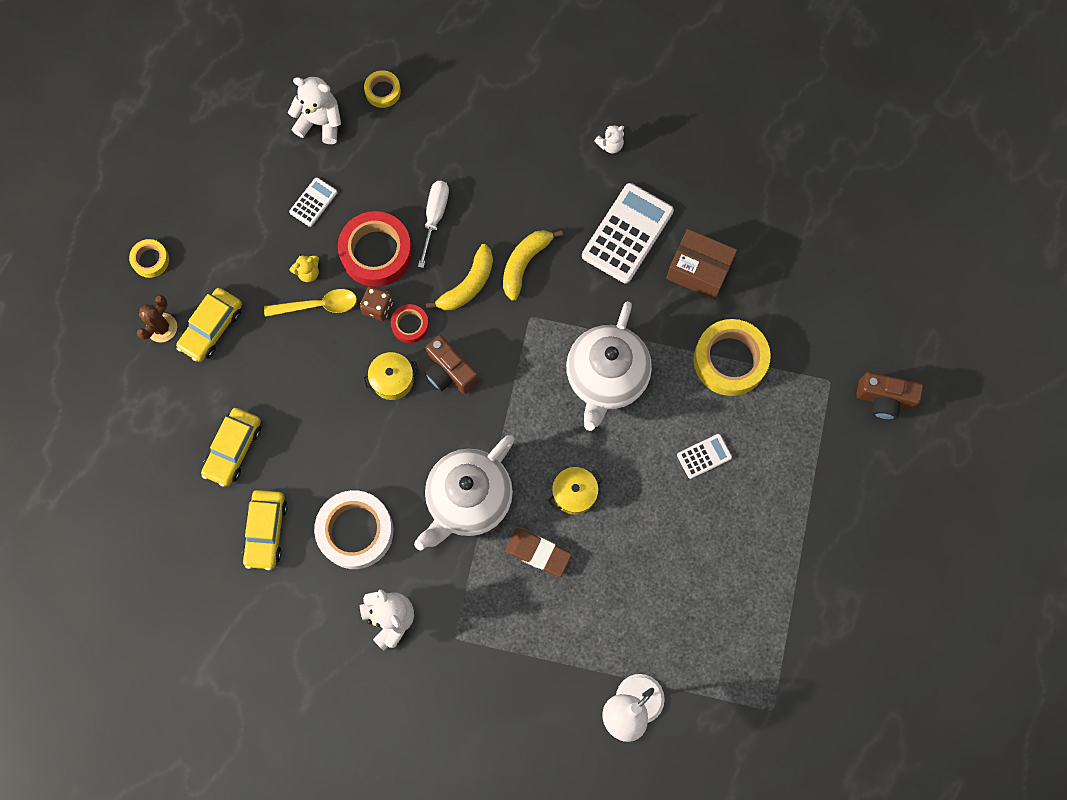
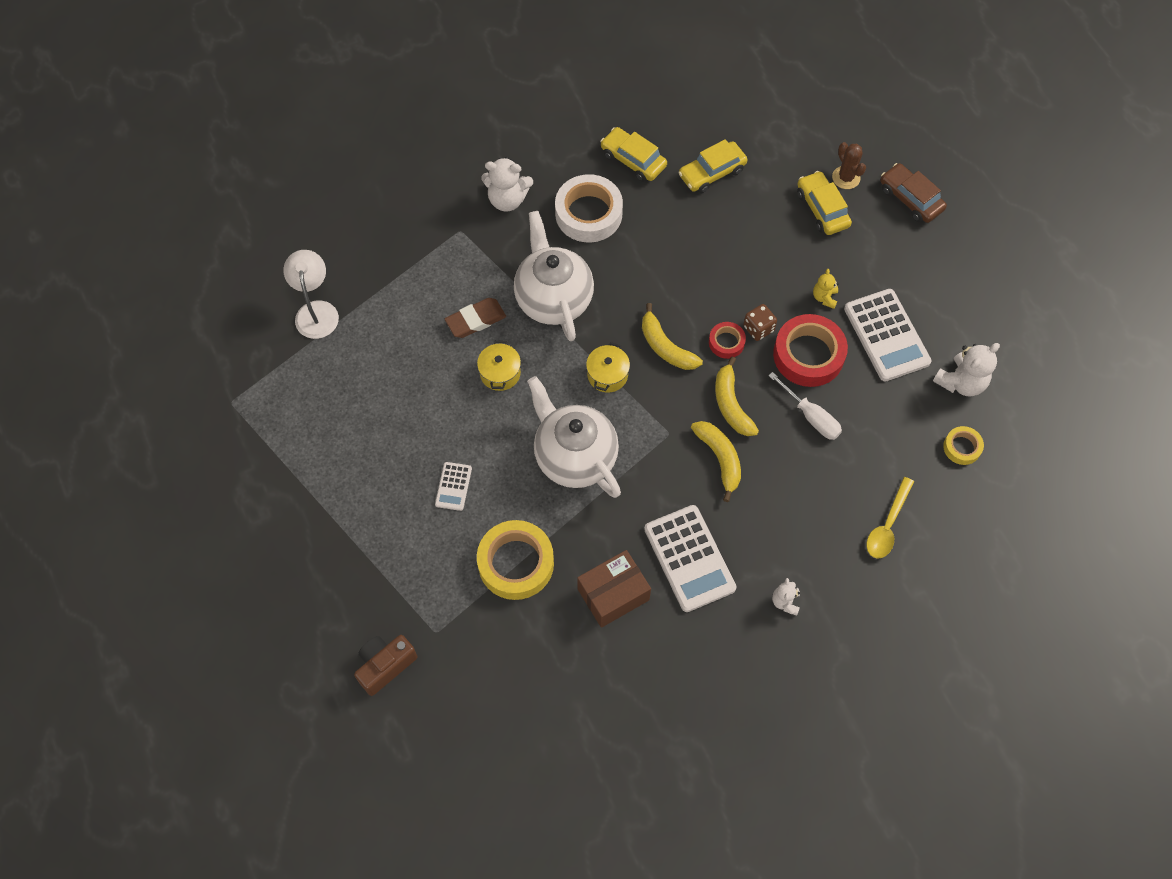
camera: 125 degrees right, 10 degrees down
(150, 260) = (910, 199): yellow tape -> brown car
(233, 449) = (712, 172): yellow car -> yellow car turned 90 degrees counterclockwise
(313, 202) = (886, 335): white calculator -> white calculator, size x2.00
(318, 305) = (790, 288): yellow spoon -> yellow spoon (887, 525)
(392, 380) = (689, 304): yellow pot -> yellow pot (607, 375)
(449, 372) = (665, 346): brown camera -> yellow banana

